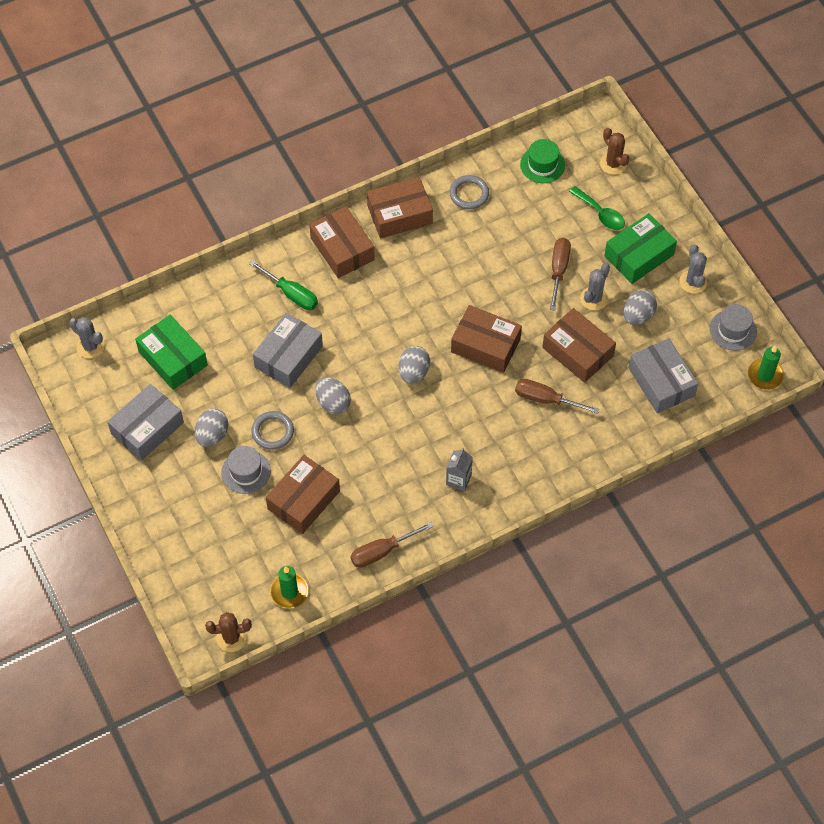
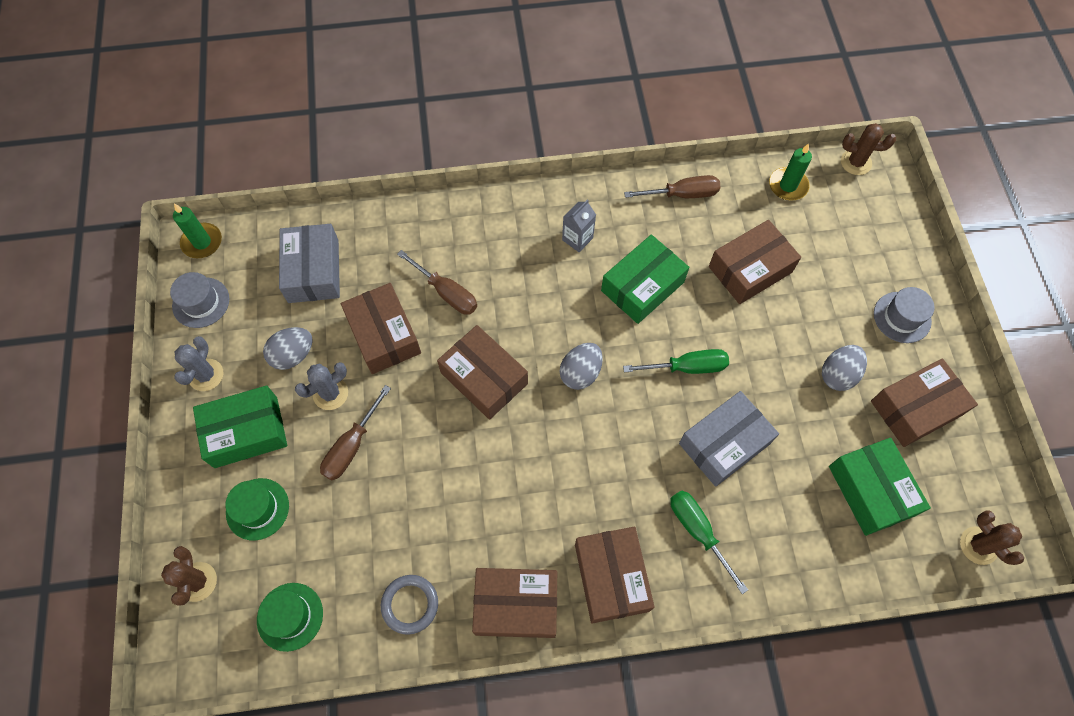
camera: 160 degrees left, 5 degrees up
(90, 346) = (978, 545): grey cactus -> brown cactus
(147, 428) = (915, 408): grey box -> brown box
(246, 472) = (807, 320): grey hat -> grey hat (902, 317)
(272, 432) = (766, 355): grey ring -> none
(333, 403) = (687, 367): grey egg -> green screwdriver
(389, 456) = (642, 286): none -> green box
(600, 213) = (257, 509): green spoon -> green hat

